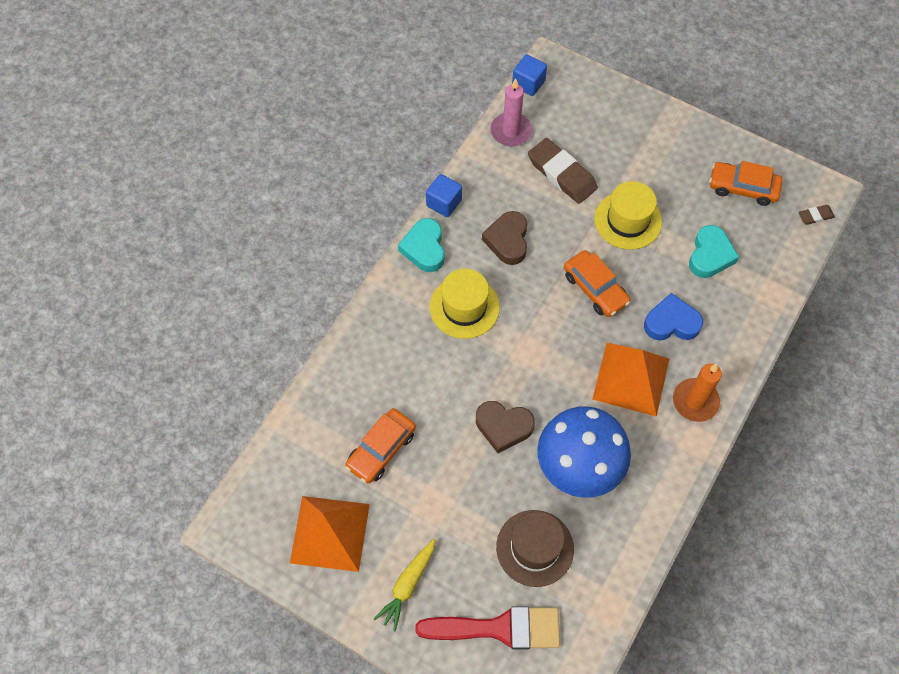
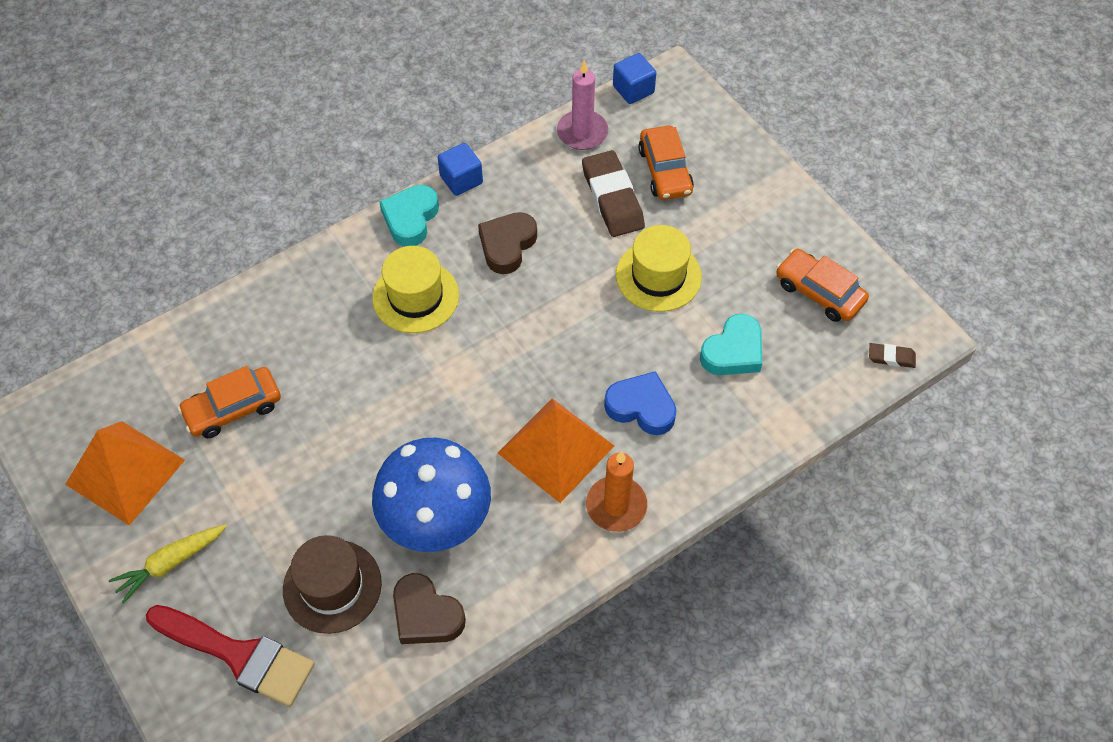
camera: 25 degrees right, 5 degrees down
(503, 427) = (379, 441): brown heart -> brown heart (426, 615)
(595, 288) = (574, 335): orange car -> orange car (665, 171)

